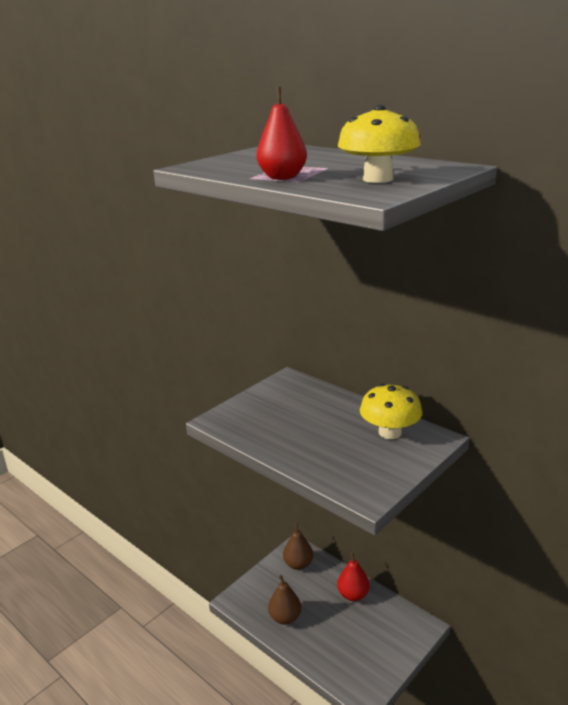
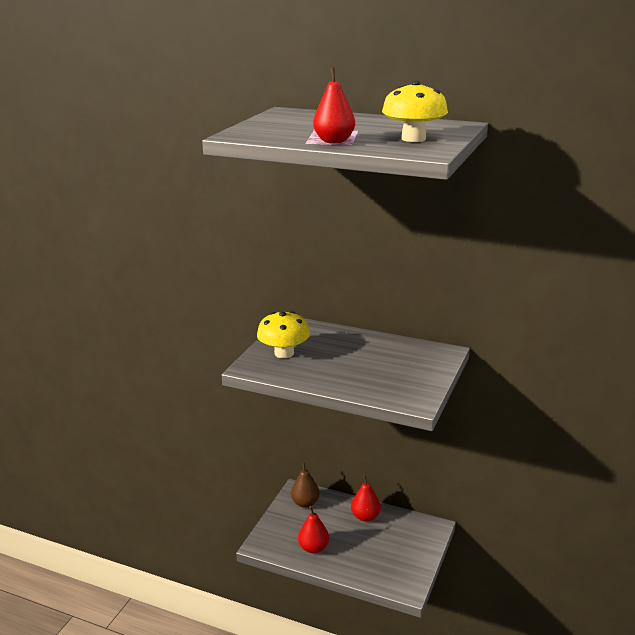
camera: 20 degrees left, 0 degrees up
(285, 617) = (313, 548): brown pear -> red pear
(390, 432) = (406, 353): yellow mushroom -> yellow mushroom (284, 353)

